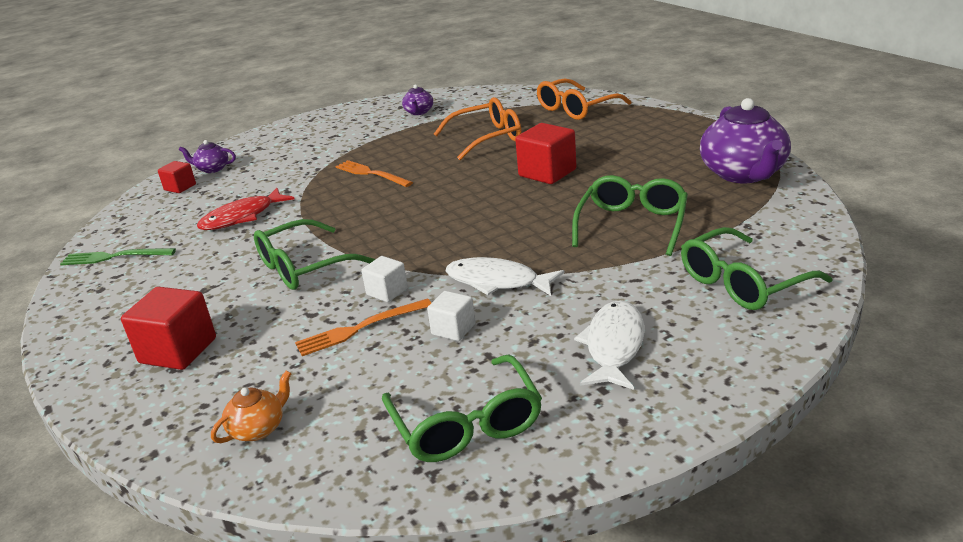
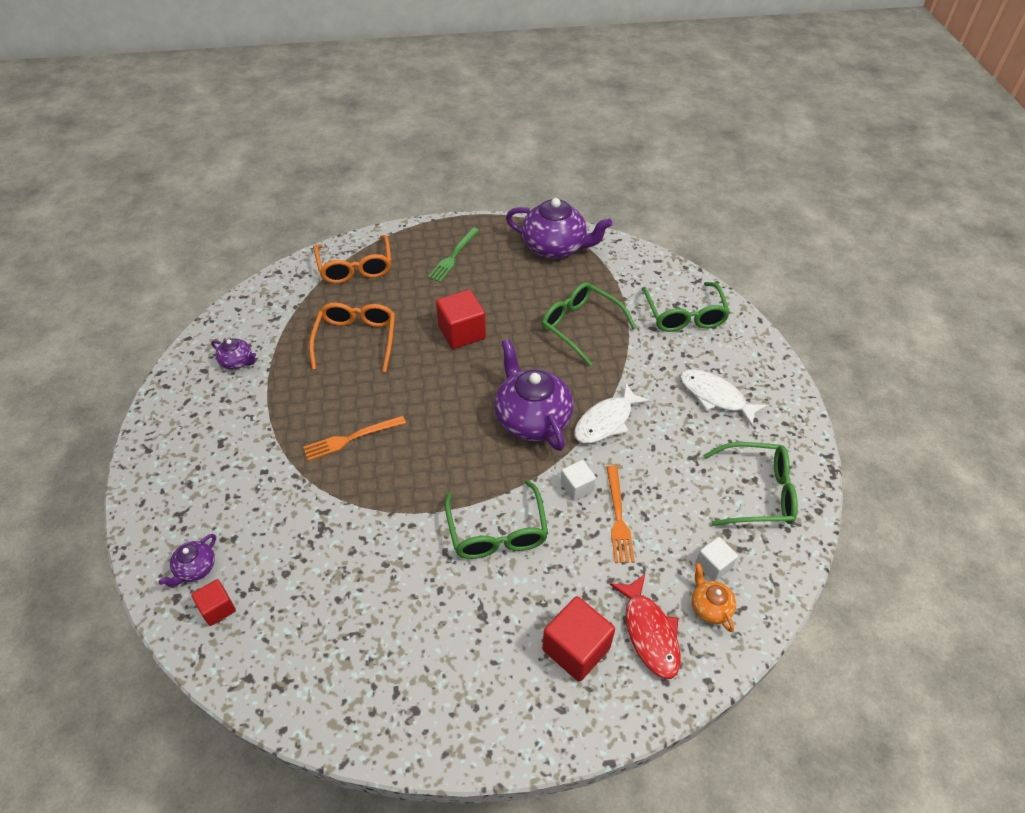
camera: 70 degrees left, 20 degrees up
(114, 257) = (349, 692): green fork -> green fork (453, 256)
(242, 217) = (354, 560): red fish -> red fish (649, 632)
(453, 329) = (652, 465): white cube -> white cube (713, 565)
(463, 240) = (531, 419): none -> purple teapot

